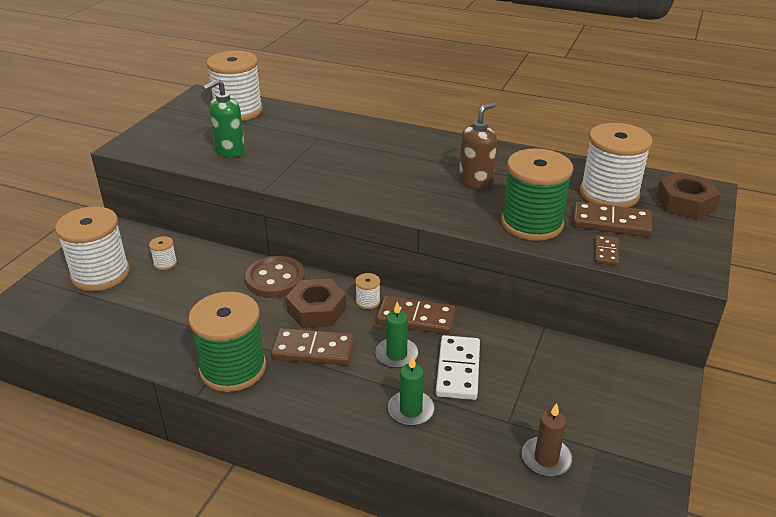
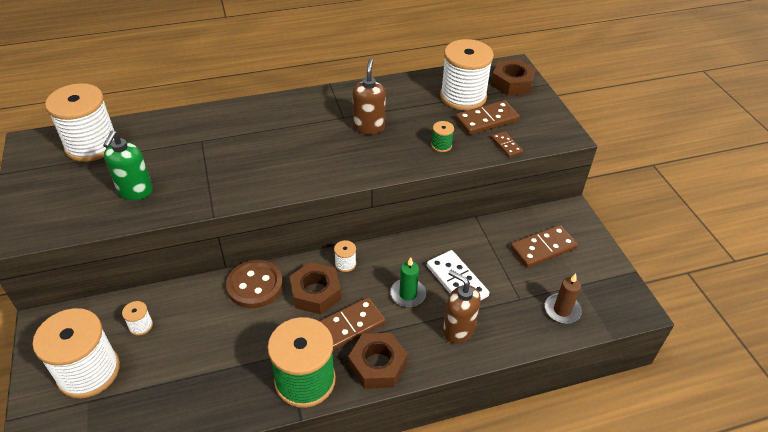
camera: 40 degrees left, 10 degrees up
(303, 393) = (377, 365): none -> brown nut
(411, 410) = (458, 330): green candle -> brown soap dispenser
(416, 318) = (392, 258): brown domino -> brown domino (543, 248)
(532, 223) = (441, 145): green spool -> green spool, size x0.41

